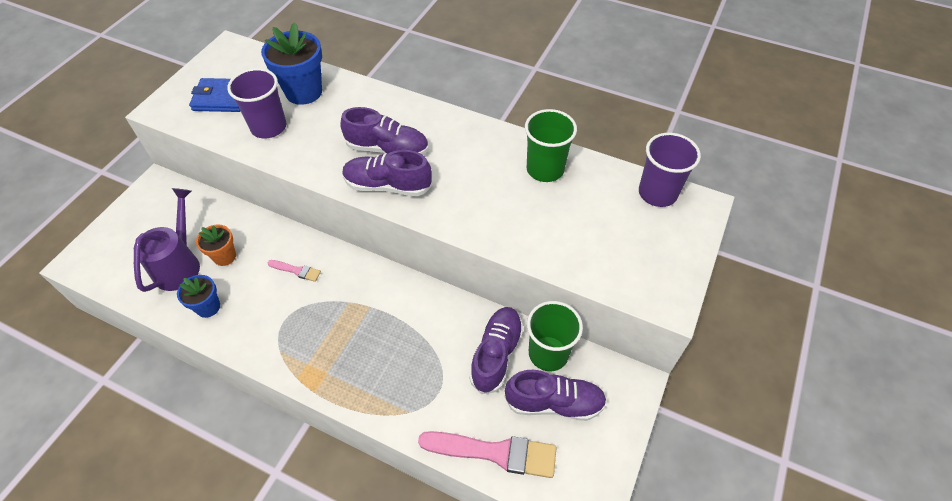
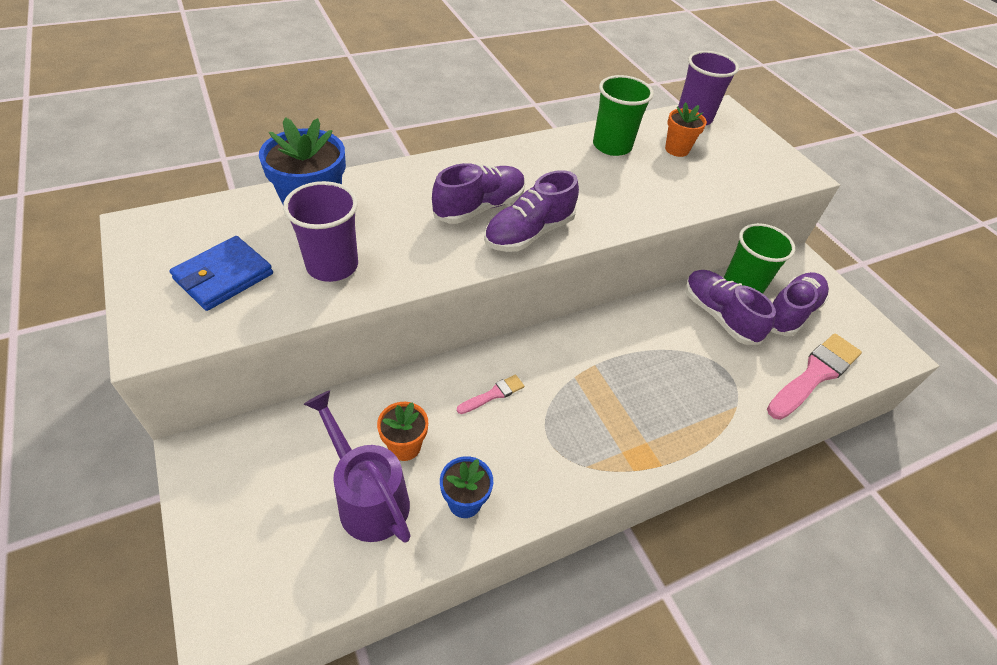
camera: 55 degrees left, 5 degrees down
(592, 206) = (677, 149): none -> orange flower pot

